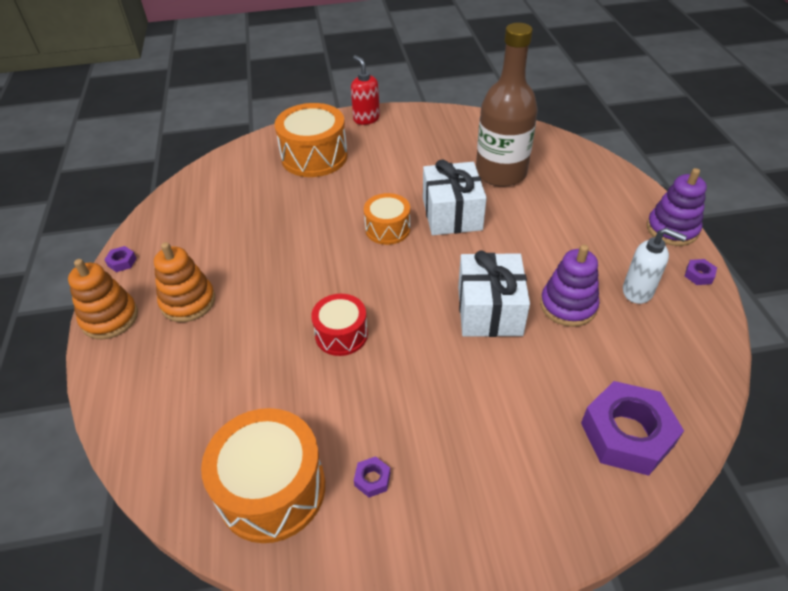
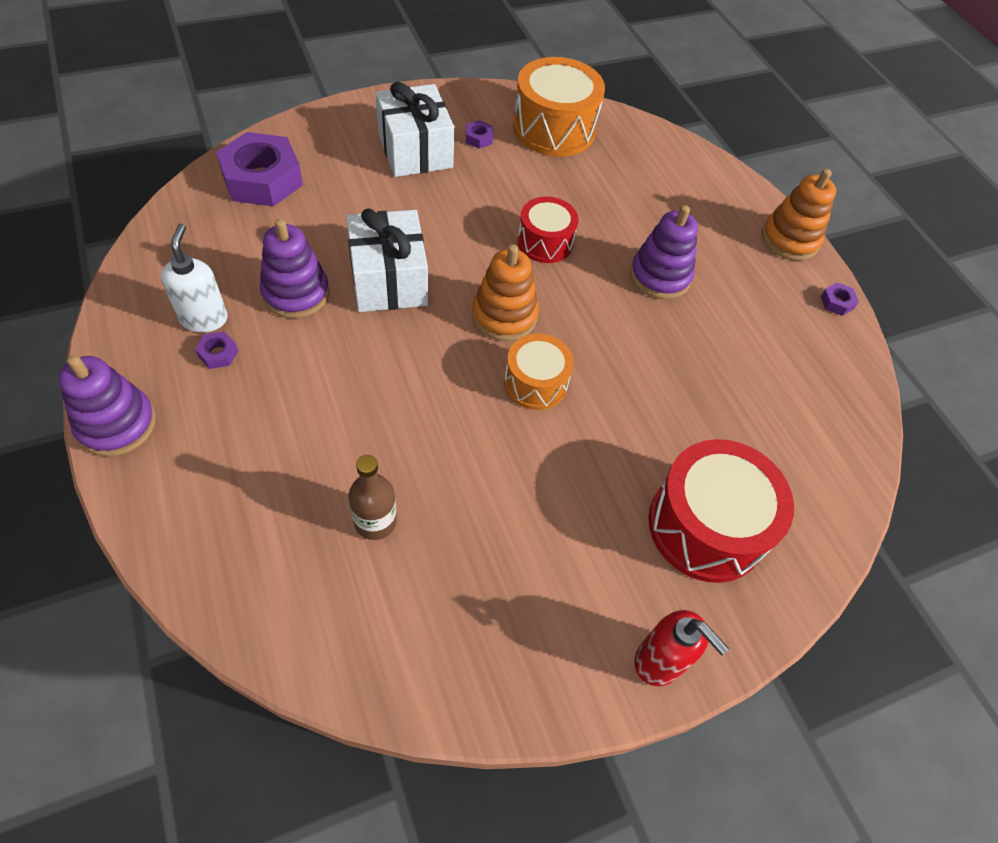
camera: 160 degrees right, 10 degrees up
(188, 302) = (724, 262): orange stacking toy -> orange stacking toy (504, 316)
(253, 294) = (660, 276): none -> purple stacking toy
(314, 156) = (706, 526): orange drum -> red drum
(452, 214) = (449, 419): white gift -> white gift (415, 151)
(501, 173) = (375, 521): brown bottle -> brown bottle, size x0.47
(638, 291) = (204, 318): white soap dispenser -> white soap dispenser turned 75 degrees clockwise
(699, 275) = (113, 349): purple nut -> purple nut (218, 354)

